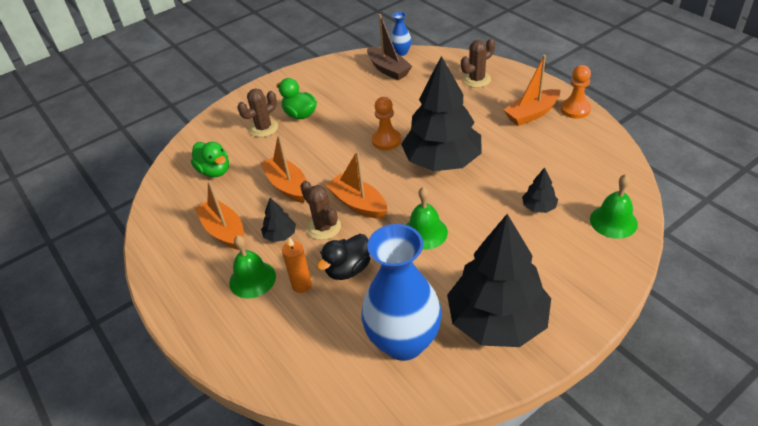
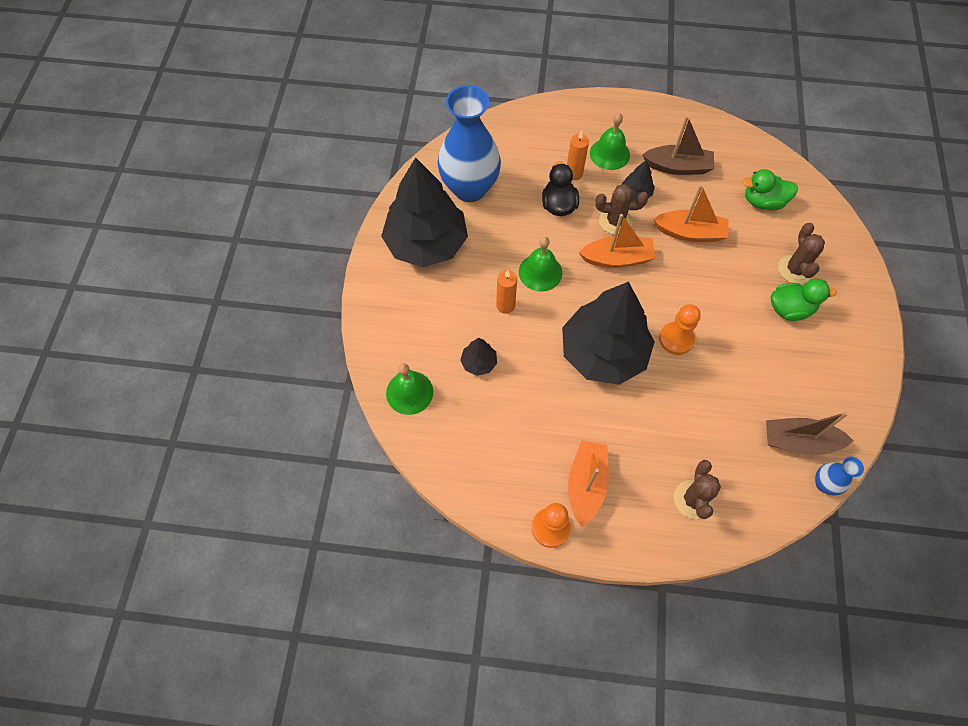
camera: 130 degrees right, 20 degrees up
(224, 231) = (678, 167): orange boat -> brown boat
(478, 228) = (505, 305): none -> orange candle

